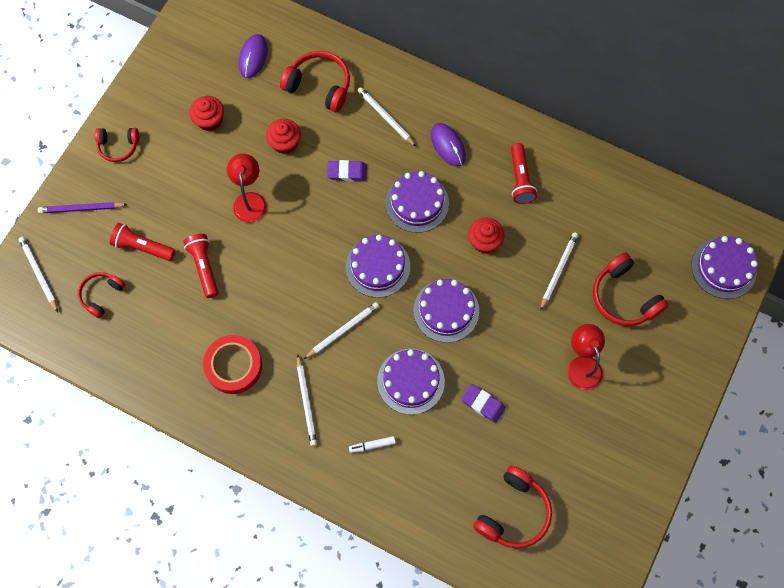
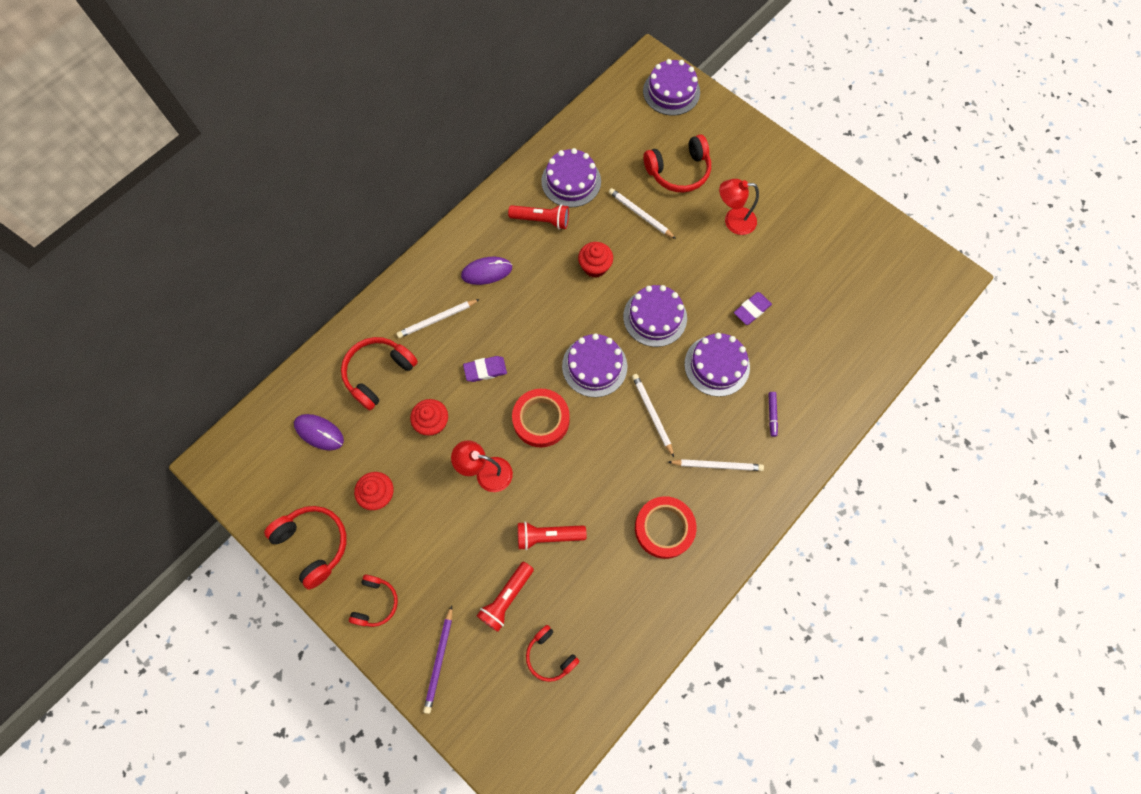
camera: 75 degrees left, 0 degrees up
(39, 274) = (505, 725): white pencil -> none
(311, 233) = (541, 420): none -> red tape
(347, 172) = (485, 370): purple eraser -> purple eraser turned 60 degrees clockwise
(372, 445) = (772, 415): white marker -> purple marker
(417, 203) = (538, 314): purple cake -> purple cake (571, 181)
(513, 512) = (854, 311): red headphones -> red headphones (314, 544)

